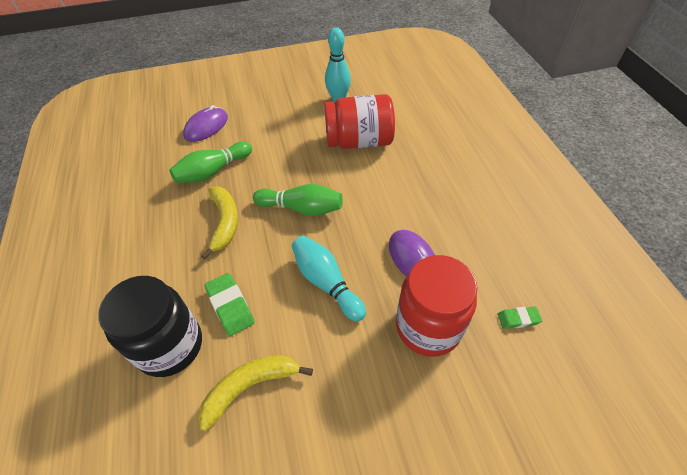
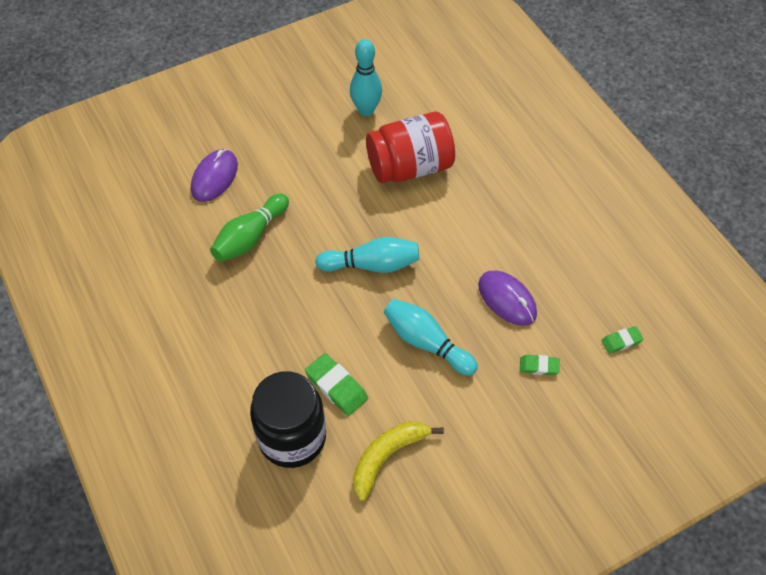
camera: 15 degrees left, 5 degrees up
(225, 222) = (292, 297): yellow banana -> none
(301, 208) = (372, 265): green bowling pin -> turquoise bowling pin
(428, 327) = (539, 366): red jar -> green eraser

